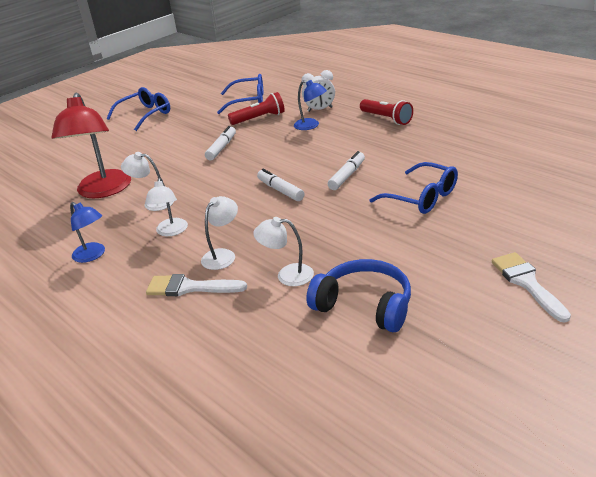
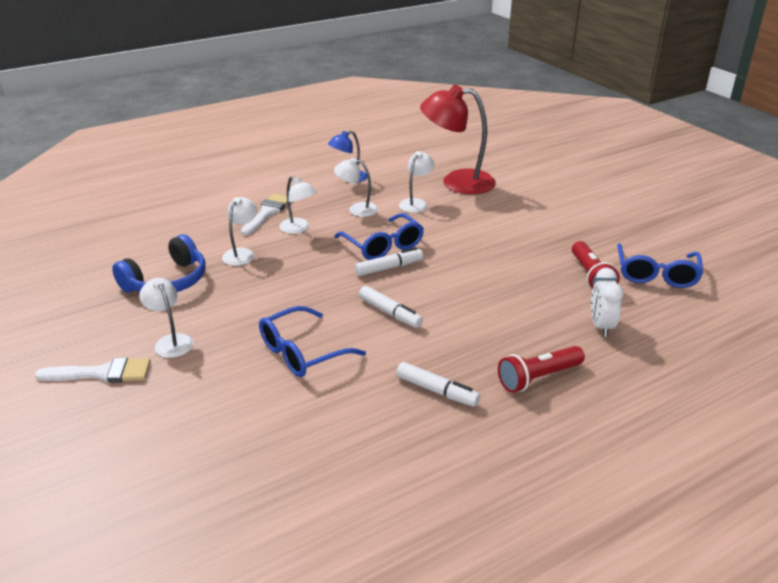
camera: 100 degrees right, 0 degrees up
(145, 115) = (637, 205): blue glasses -> blue glasses (383, 245)
(221, 148) = (515, 244): white marker -> white marker (437, 391)
(311, 125) = (547, 311): blue lamp -> none
(456, 263) = (171, 341): none -> white lamp

